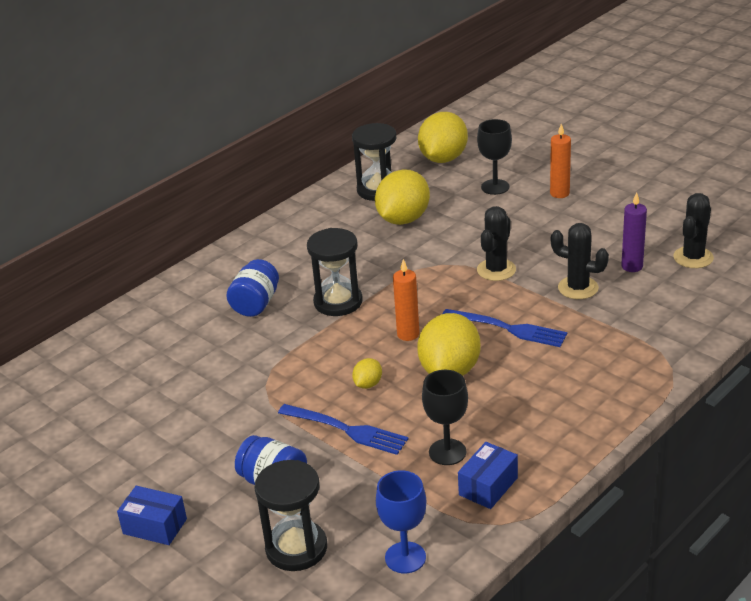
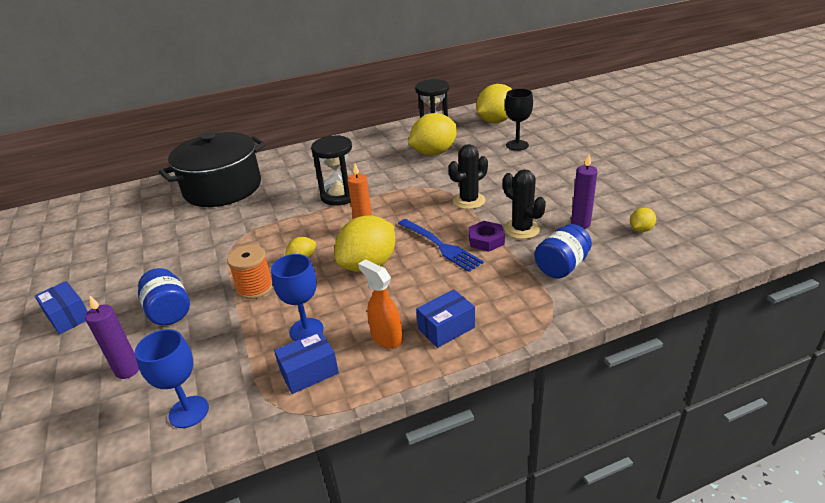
camera: 25 degrees right, 0 degrees up
(172, 331) = (223, 188): none -> black pot
(256, 304) = (288, 184): blue jar -> blue jar (561, 266)
(296, 548) = (128, 370): black hourglass -> purple candle
(347, 430) = (255, 288): blue fork -> orange spool
(447, 452) = (306, 330): black goblet -> blue goblet
(534, 434) = (386, 338): none -> orange spray bottle
(550, 309) = (486, 240): none -> purple nut
(559, 193) = (562, 159): orange candle -> none
(583, 407) = (446, 328): none -> blue box
(693, 257) = (640, 229): black cactus -> yellow lemon

